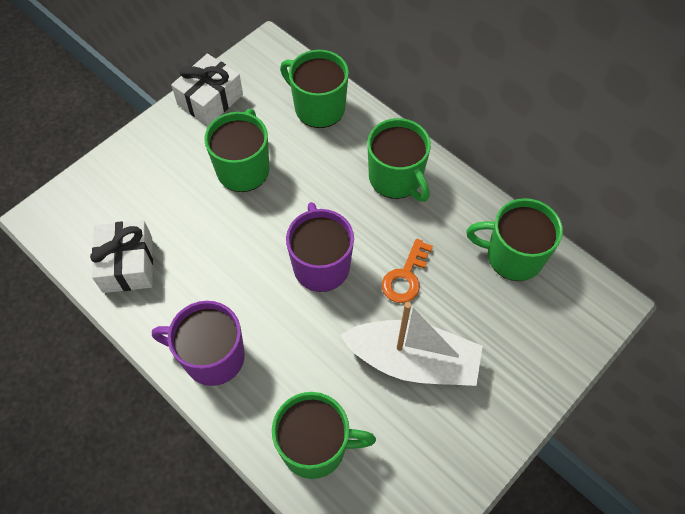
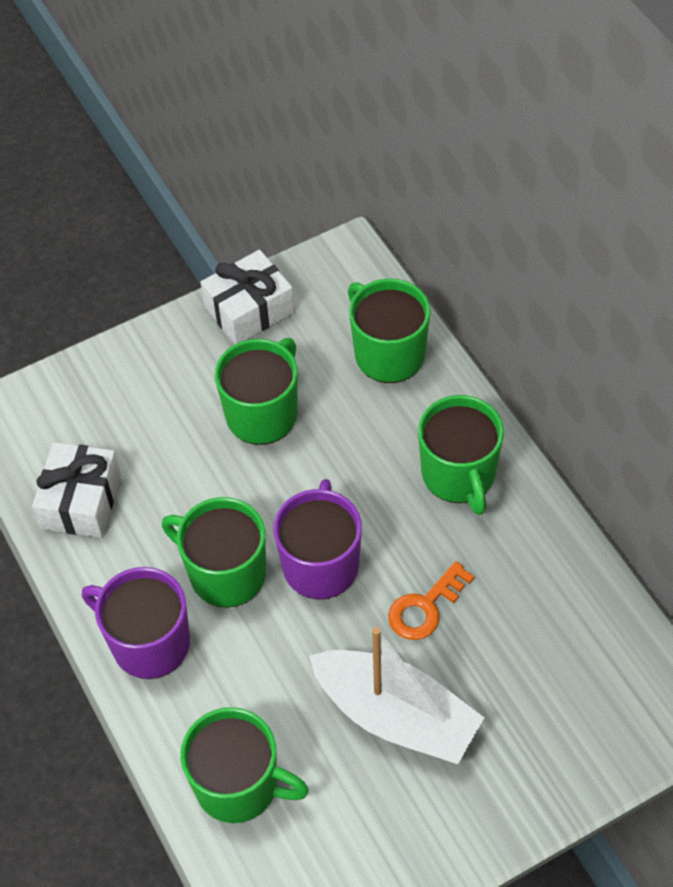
camera: 20 degrees right, 5 degrees down
(513, 256) = (578, 617): green mug -> green mug (225, 573)

